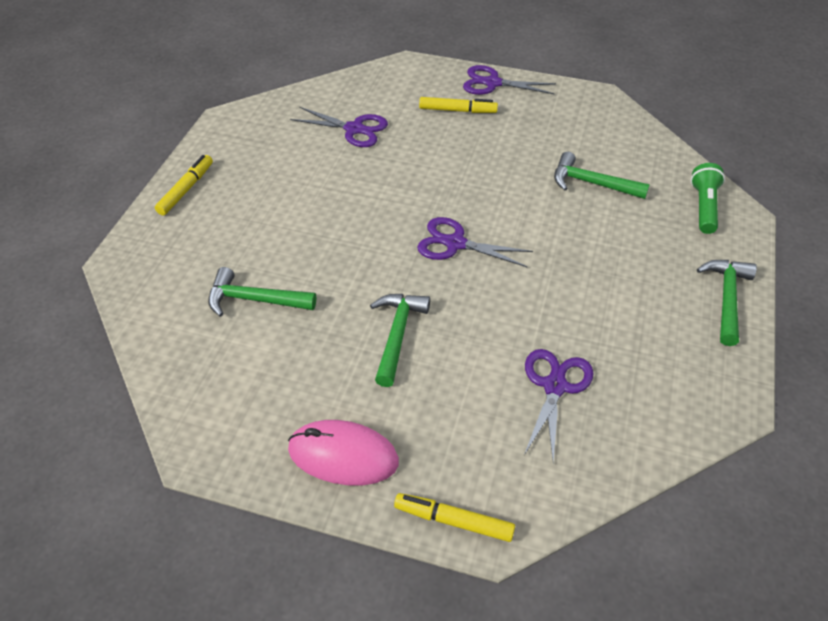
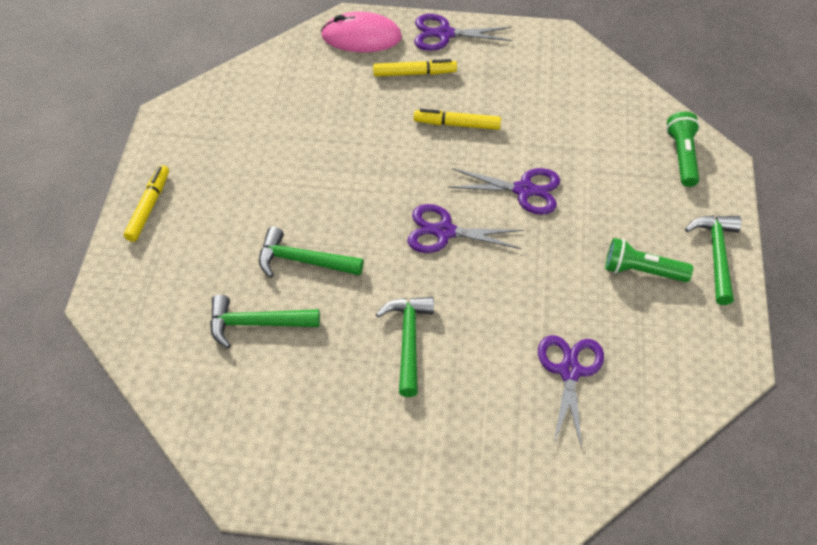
camera: 10 degrees left, 5 degrees up
(343, 455) = (385, 472): pink mouse -> pink mouse (361, 37)
(354, 129) = (310, 110): purple scissors -> purple scissors (524, 190)
(454, 521) = (501, 518): yellow marker -> yellow marker (457, 124)
(592, 183) = (568, 143): green hammer -> green hammer (303, 261)
(646, 303) = (642, 271): none -> green flashlight

